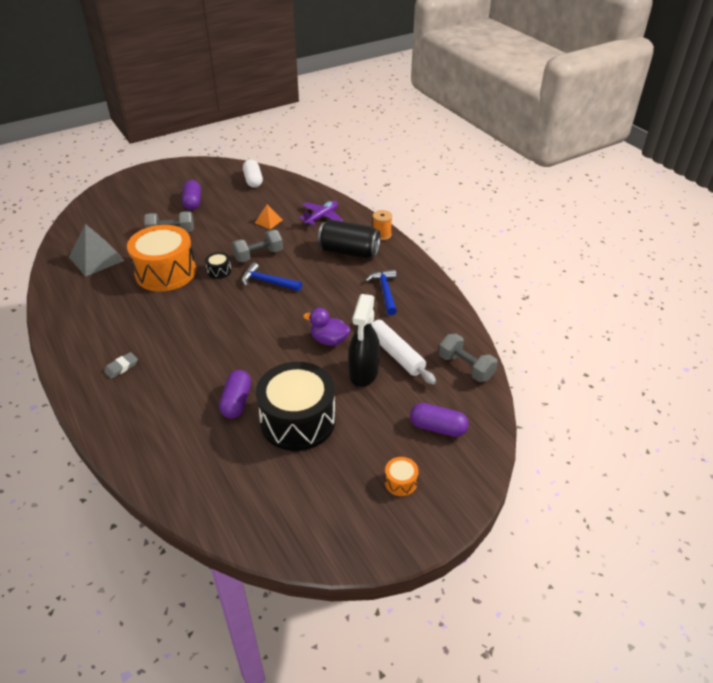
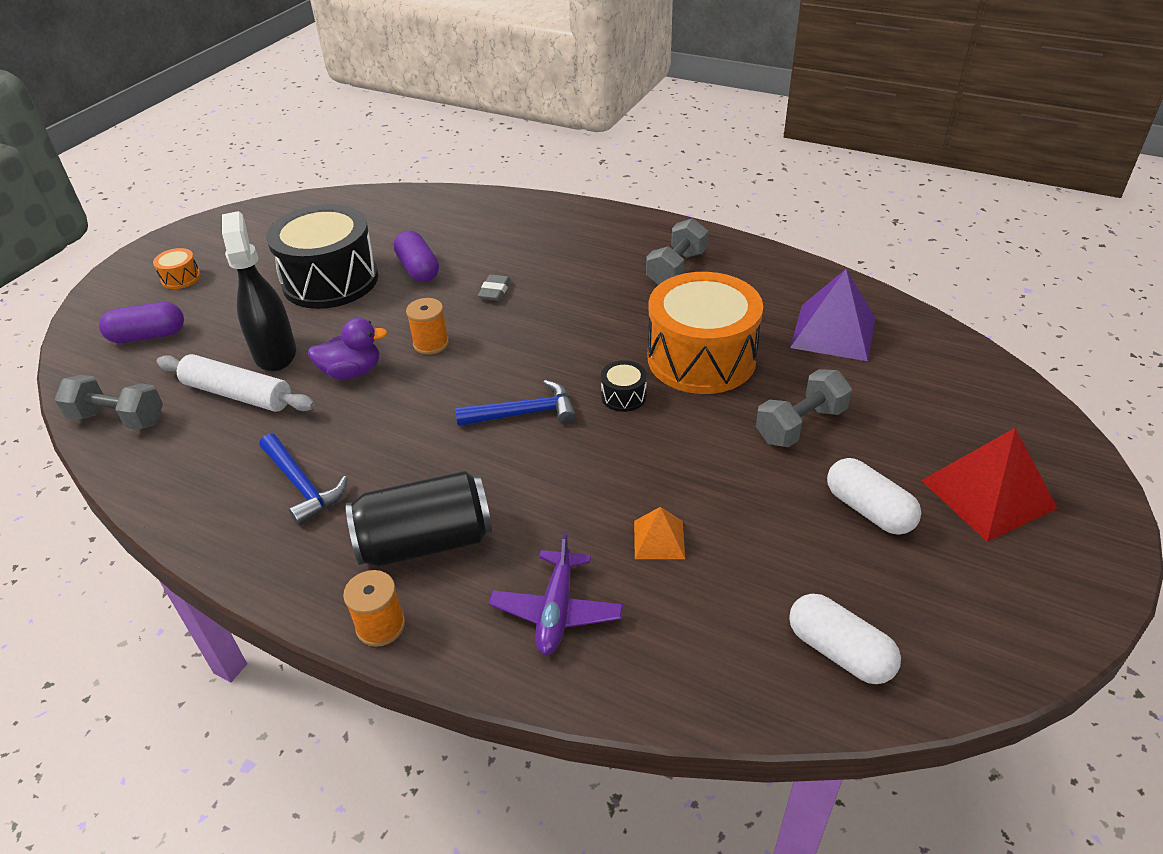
camera: 150 degrees right, 0 degrees up
(96, 258) = (833, 332): grey pyramid -> purple pyramid
(121, 367) = (589, 246): grey eraser -> grey eraser (495, 291)
(151, 191) = (988, 493): none -> red pyramid
(193, 202) = (868, 510): purple capsule -> white capsule
(258, 255) = (592, 453): grey dumbbell -> grey dumbbell (676, 269)
(276, 339) = (431, 343): none -> orange spool

